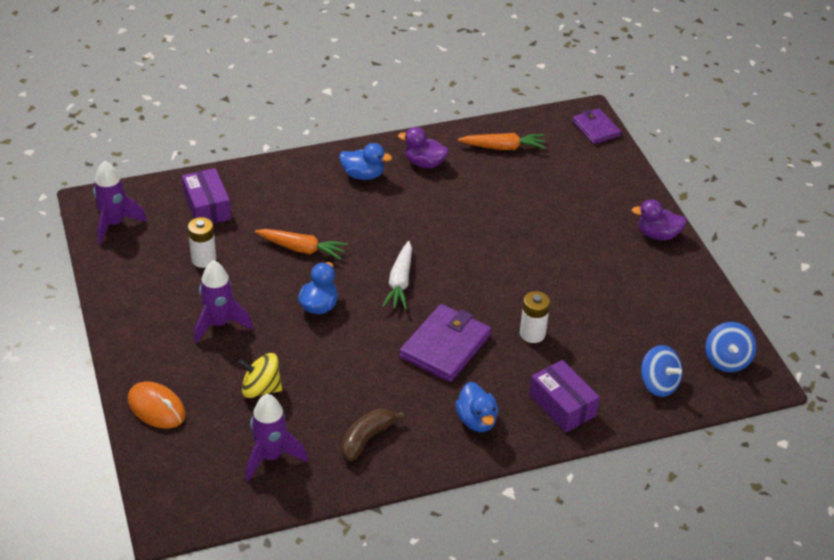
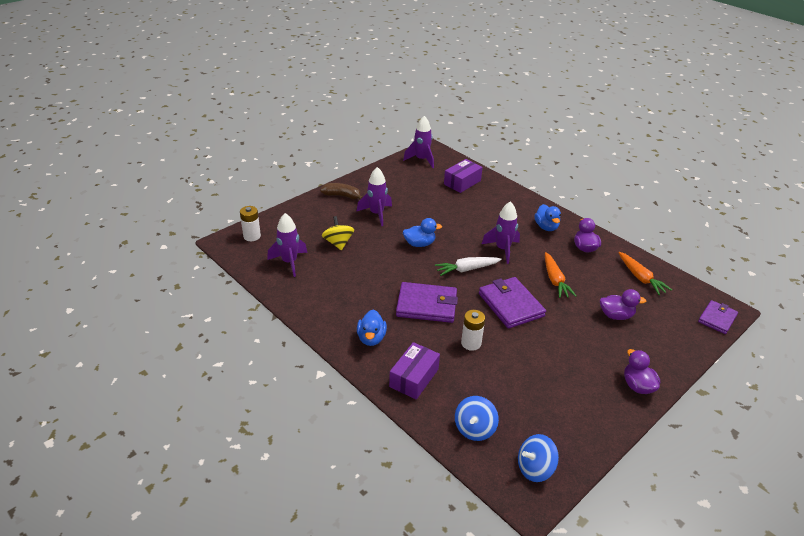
camera: 65 degrees right, 5 degrees down
(156, 408) = (301, 213): orange mouse -> none
(203, 259) = (421, 194): white battery -> white battery (252, 236)
(301, 249) = (460, 223): orange carrot -> orange carrot (555, 280)
(366, 439) = (325, 294): brown banana -> brown banana (342, 196)
(381, 233) = (502, 249): none -> purple rocket
(476, 420) = (371, 338): blue duck -> blue duck turned 45 degrees counterclockwise
(487, 272) = (510, 305): none -> purple wallet
(551, 197) = (616, 315): none -> purple duck

